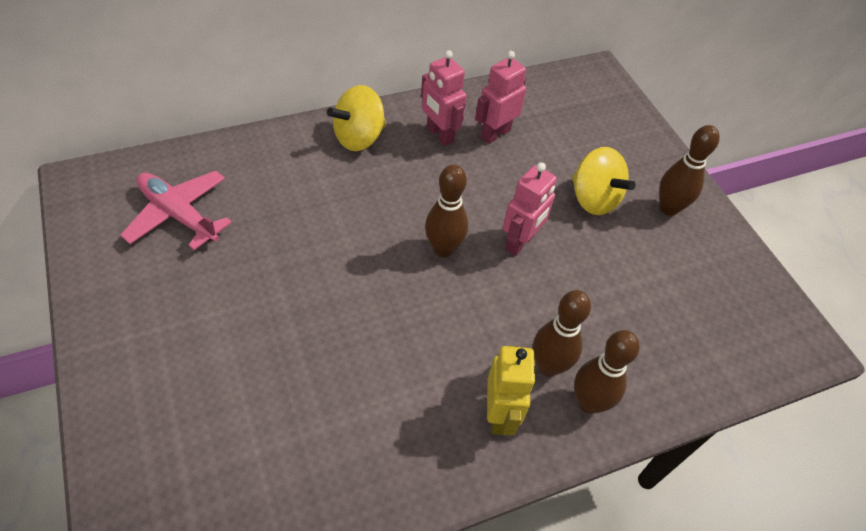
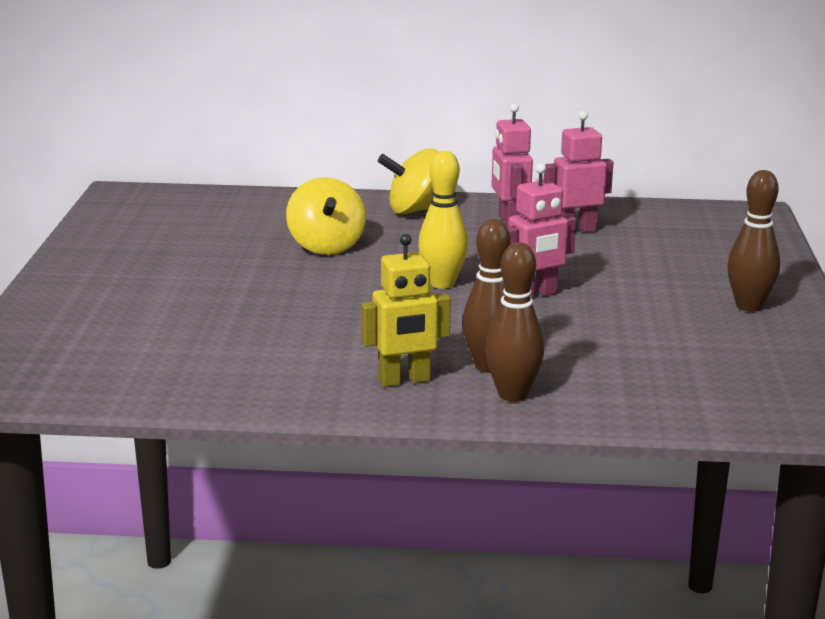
camera: 30 degrees right, 30 degrees down
(179, 214) = (192, 223): pink plane -> none
(443, 249) = (442, 284): brown bowling pin -> yellow bowling pin
(500, 415) = (404, 380): yellow robot -> yellow robot turned 45 degrees clockwise
(594, 199) = (655, 285): yellow spinning top -> yellow spinning top (326, 246)

